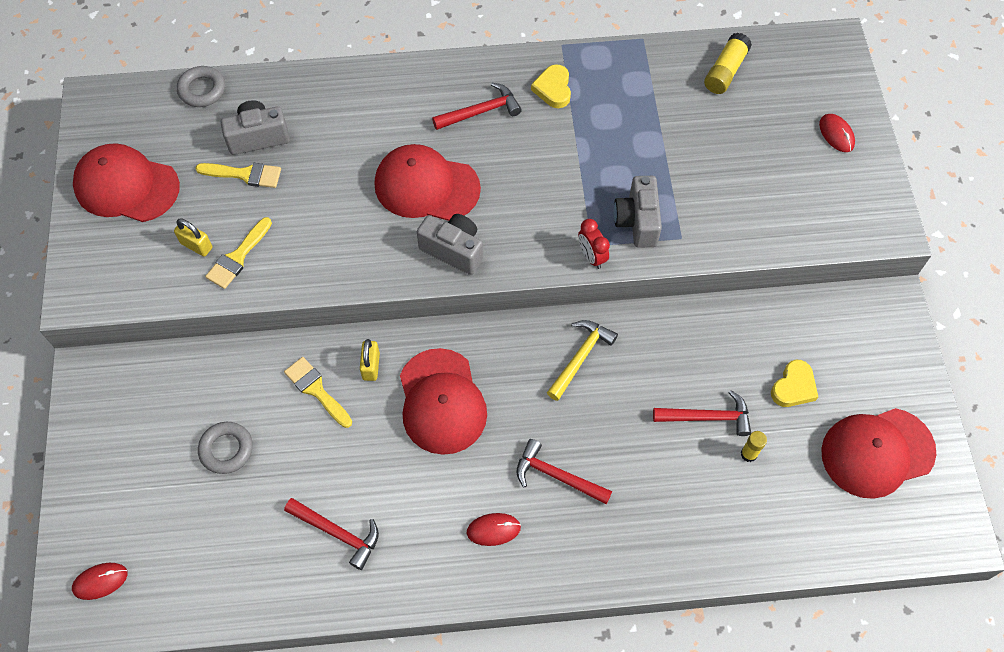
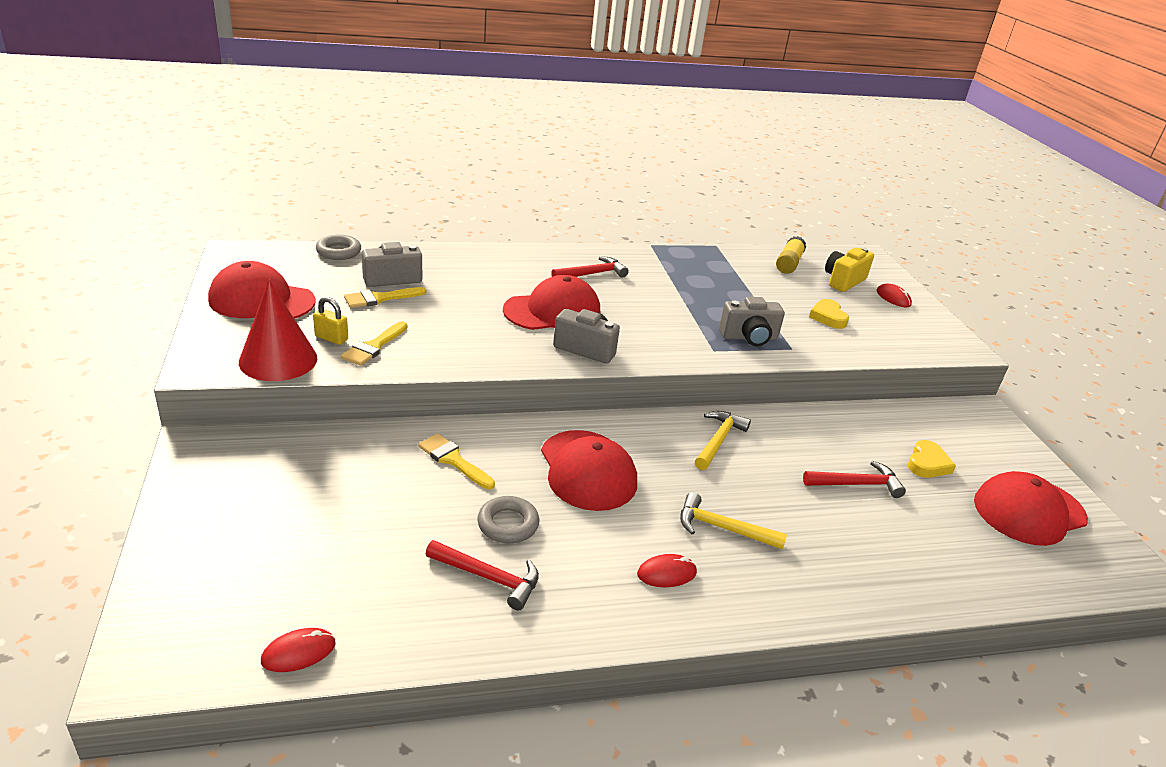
camera: 10 degrees left, 30 degrees down
(100, 581) = (187, 628): red mouse -> red mouse (298, 652)
(147, 282) = (278, 360): none -> red cone
(226, 449) = (354, 506): grey ring -> grey ring (508, 524)
(245, 174) = (380, 298): yellow brush -> yellow brush turned 150 degrees clockwise
(371, 366) = (509, 443): yellow padlock -> none
(426, 186) = (552, 311): red cap -> red cap turned 150 degrees clockwise
(553, 89) = (651, 265): yellow heart -> yellow heart (828, 317)
(557, 476) = (723, 528): red hammer -> yellow hammer
(591, 256) = (716, 356): red clock -> none
(637, 221) = (749, 338): grey camera -> grey camera turned 90 degrees counterclockwise
(748, 454) = (908, 511): yellow glue stick -> none
(784, 103) = (843, 281): none -> yellow camera

